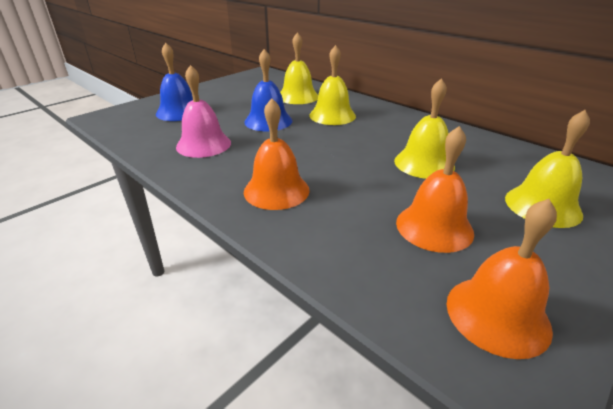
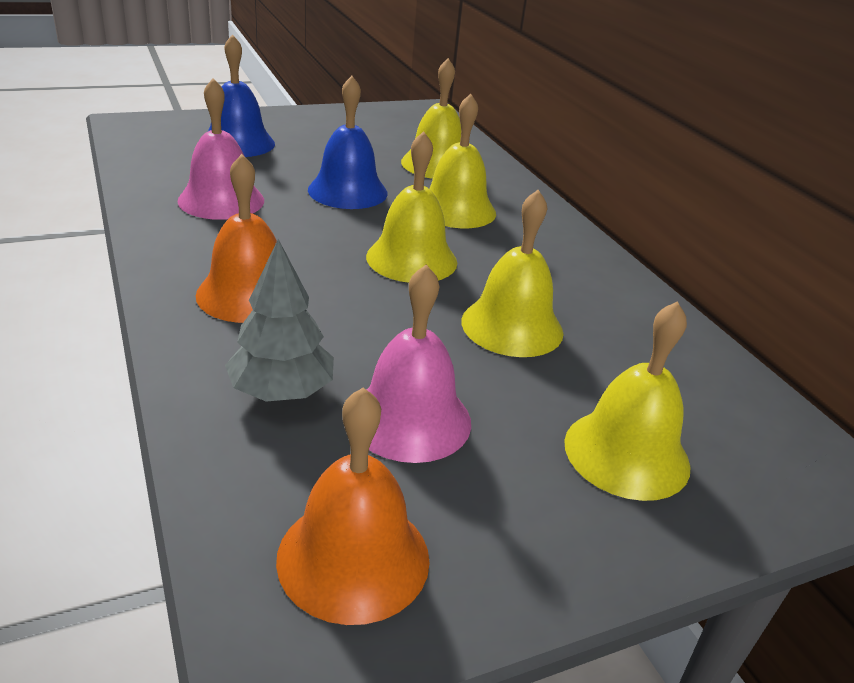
camera: 20 degrees right, 0 degrees up
(339, 145) = (411, 259): none -> yellow bell
(355, 238) = (281, 391): none -> grey tree
(434, 227) = (410, 419): orange bell -> pink bell

